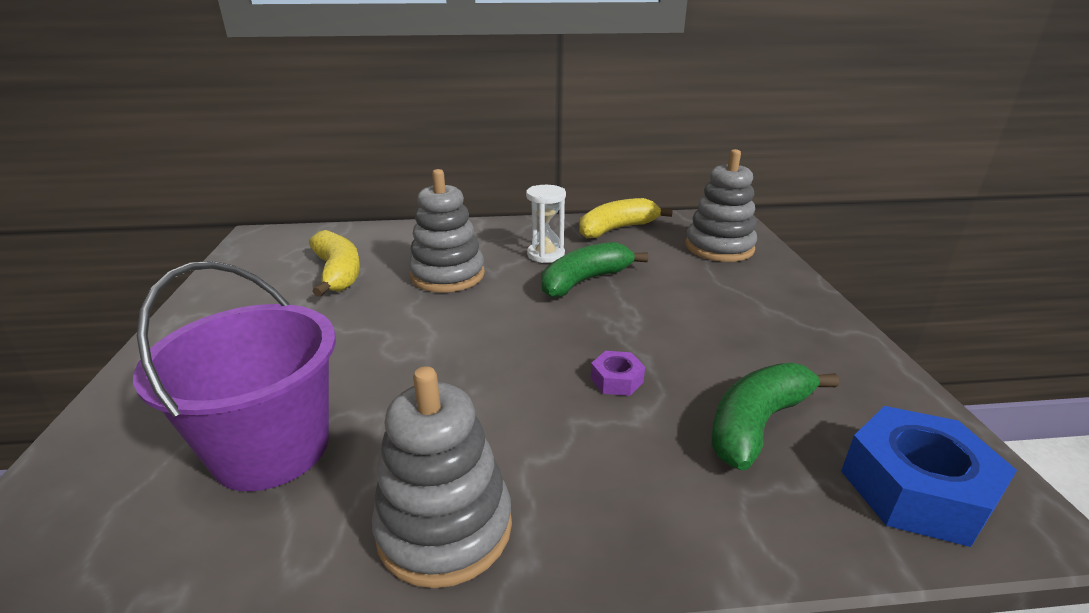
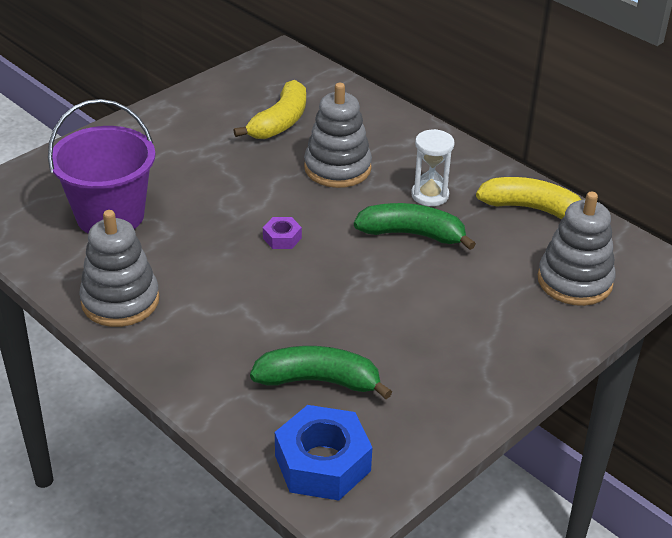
camera: 50 degrees right, 10 degrees up
(616, 380) = (299, 305): purple nut -> purple nut (282, 238)

